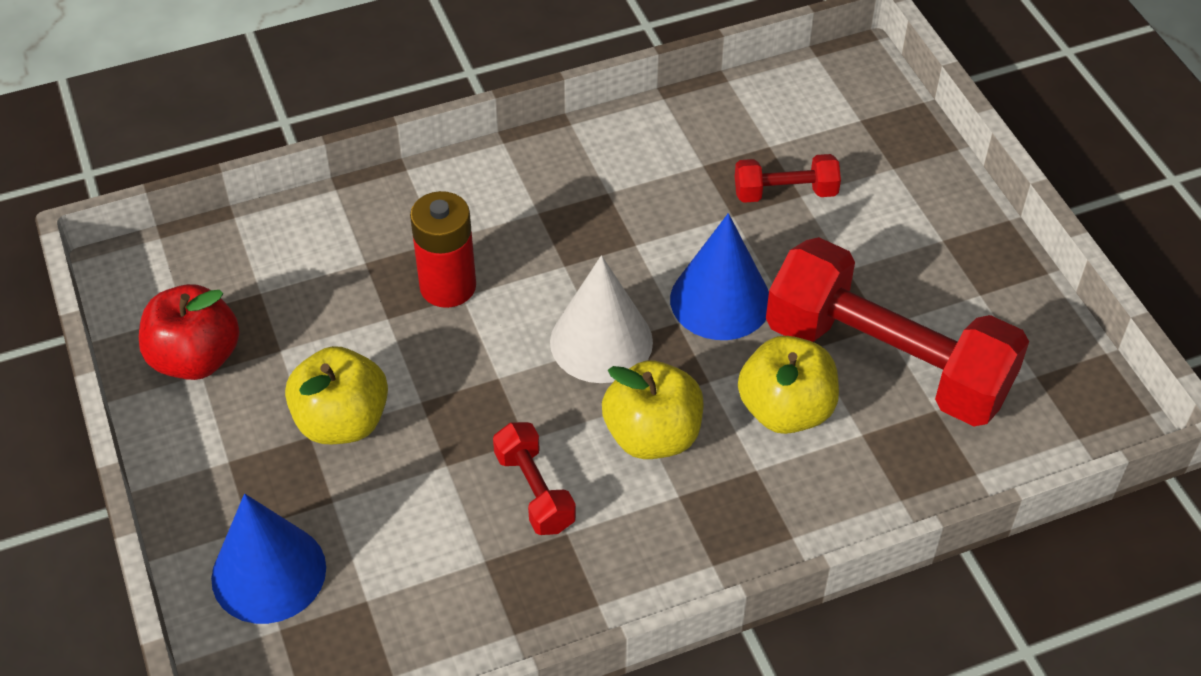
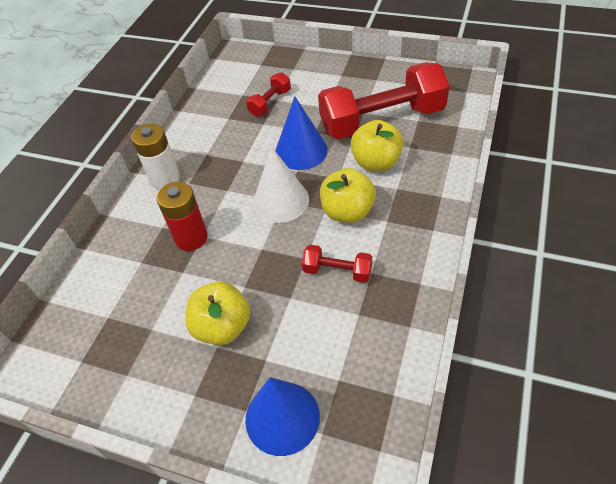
camera: 45 degrees left, 0 degrees up
(196, 358) = (114, 372): red apple -> none
(520, 180) = (165, 179): none -> white battery

